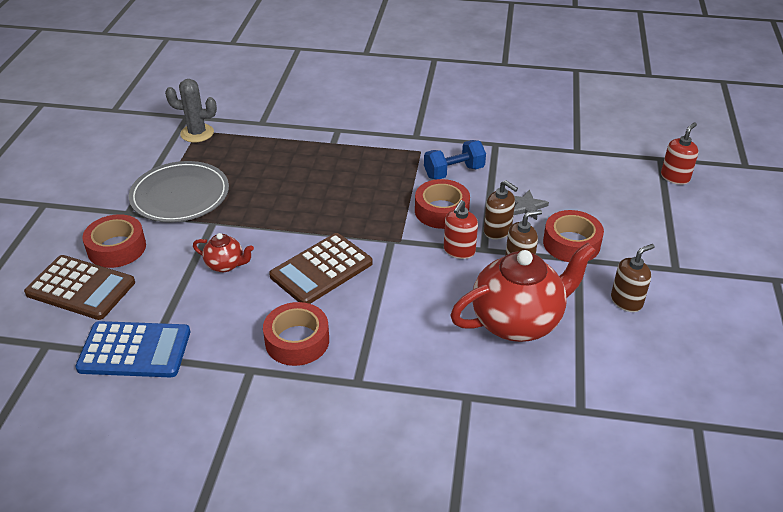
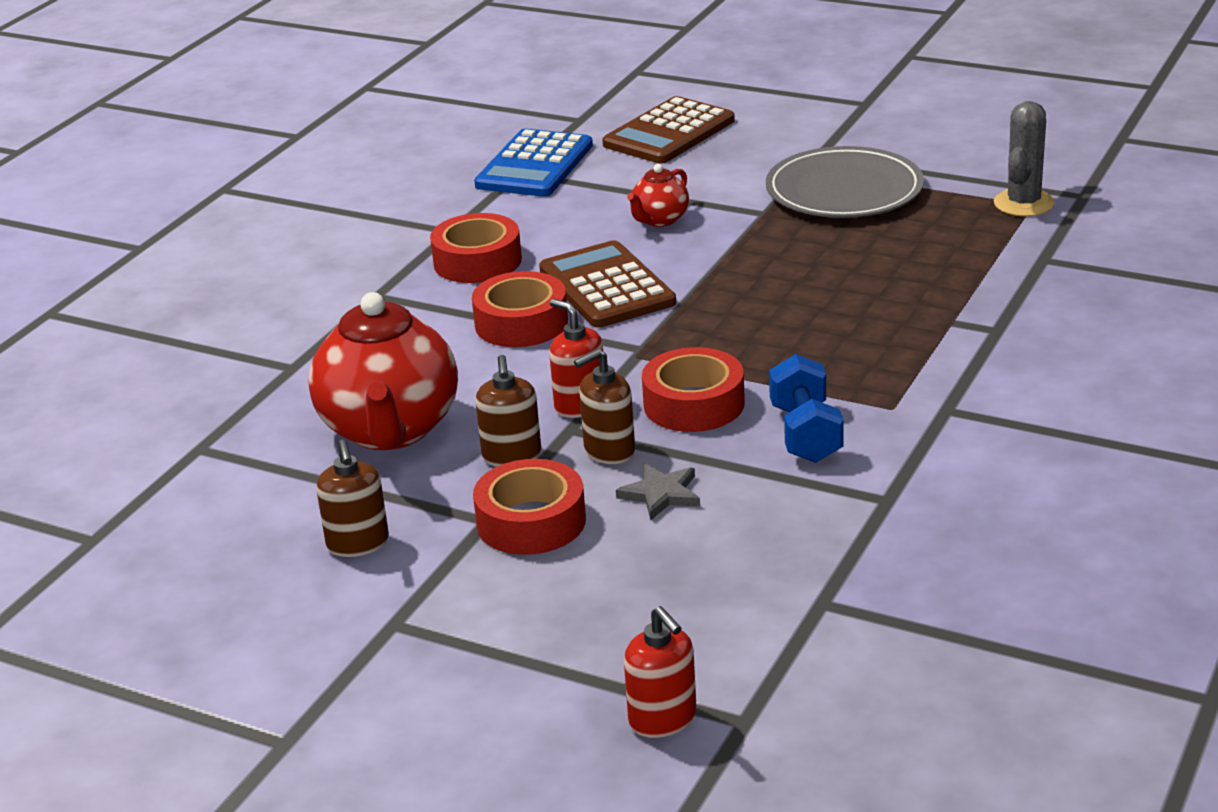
camera: 110 degrees right, 10 degrees down
(117, 248) = (739, 151): red tape -> red tape (521, 323)

